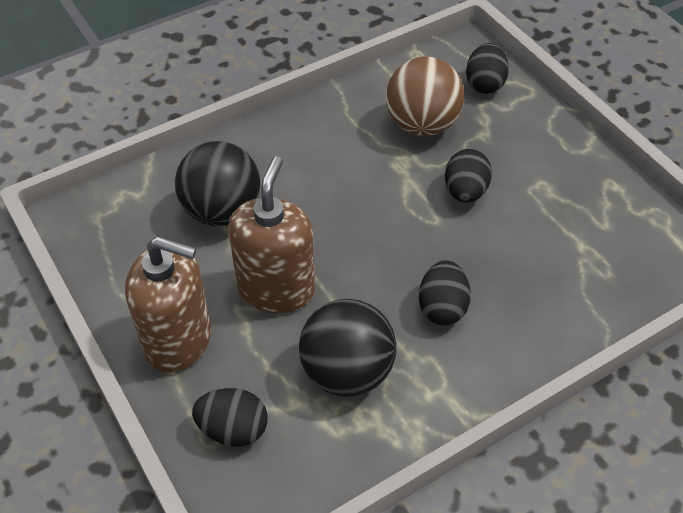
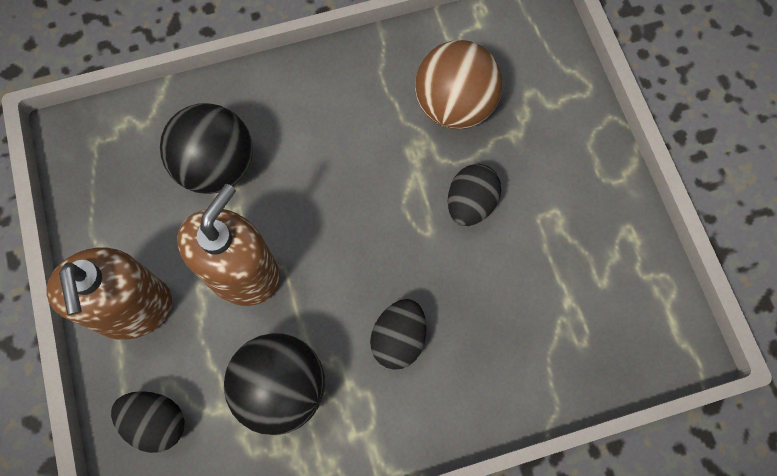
camera: 15 degrees right, 20 degrees up
(178, 340) = (133, 308): brown soap dispenser -> brown soap dispenser turned 45 degrees clockwise
(484, 84) = (540, 67): black egg -> none

